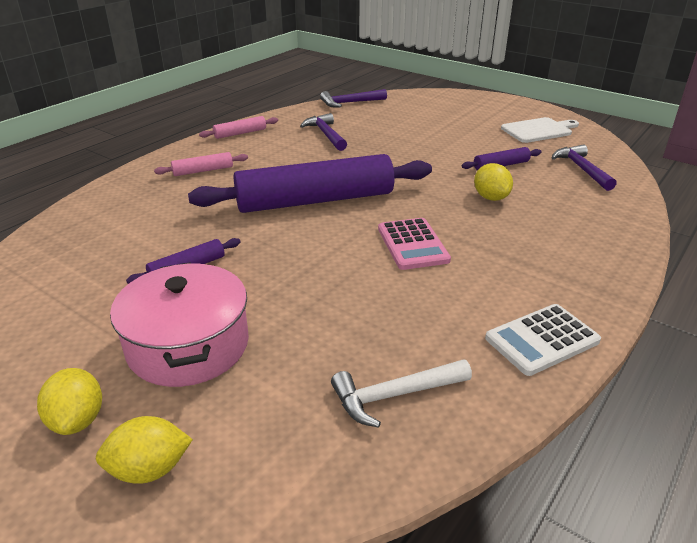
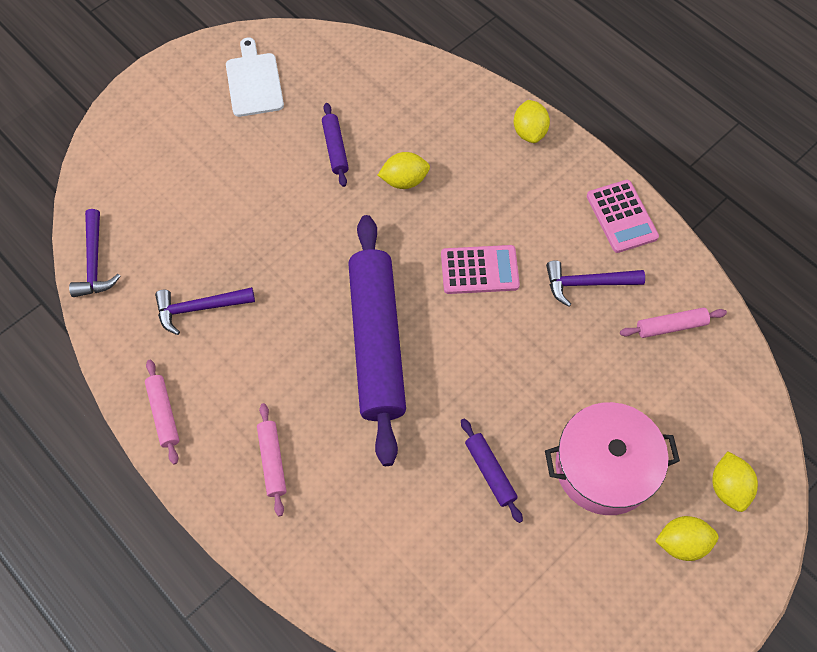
camera: 80 degrees left, 30 degrees up
(395, 395) = (671, 326): white hammer -> pink rolling pin
(542, 340) = (622, 216): white calculator -> pink calculator
(581, 169) = (361, 82): purple hammer -> purple hammer (587, 283)
(609, 261) = (529, 132): none -> yellow lemon

